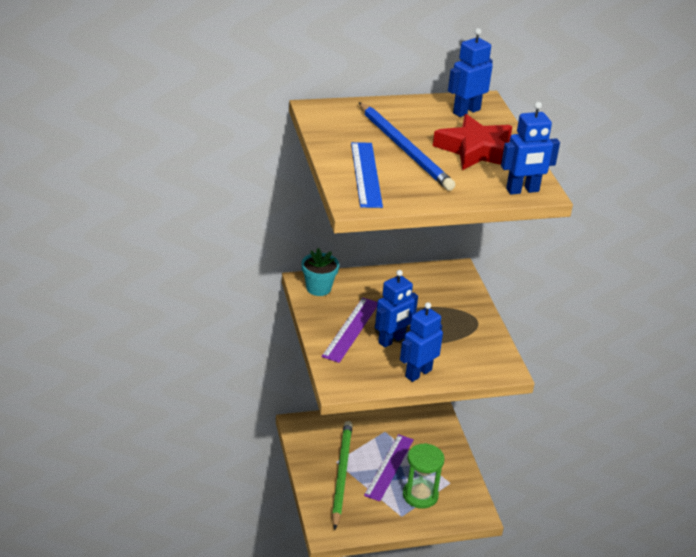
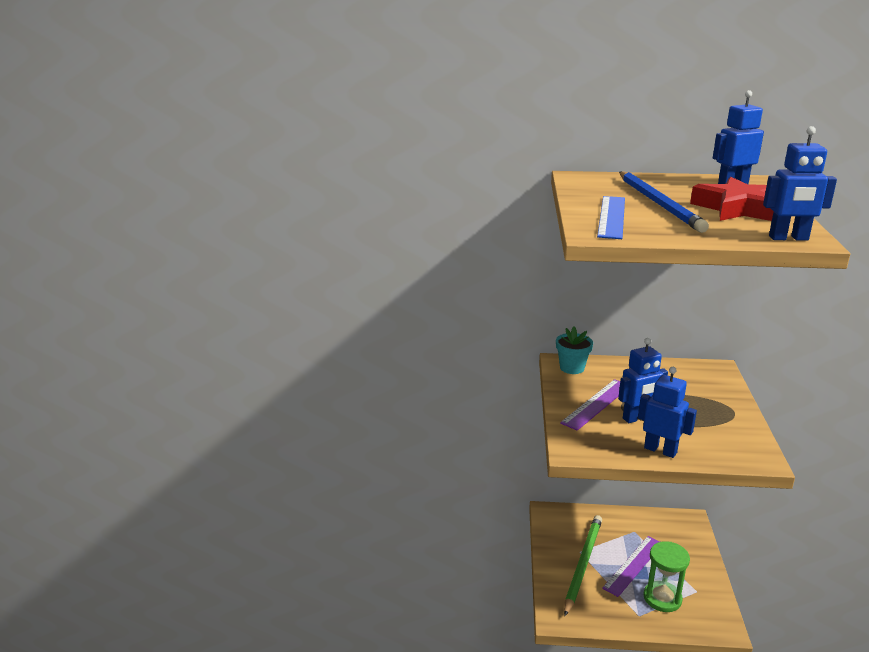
camera: 20 degrees right, 10 degrees down
(418, 373) = (660, 450): blue robot -> blue robot turned 60 degrees clockwise

